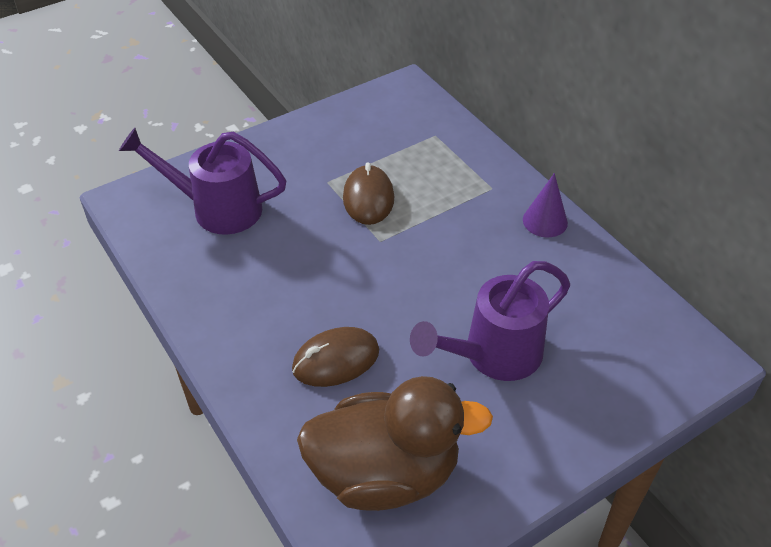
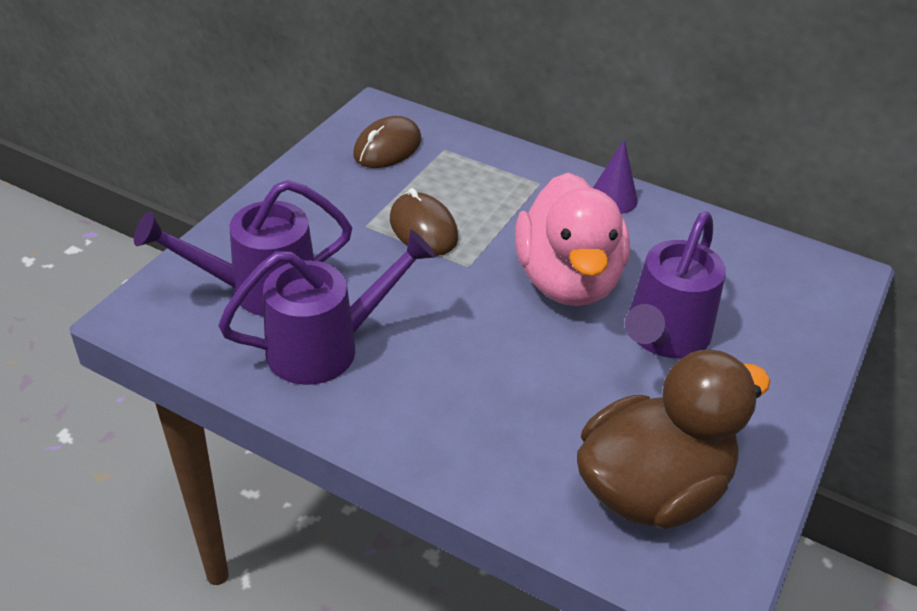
camera: 30 degrees left, 5 degrees down
(230, 268) = (326, 347): none -> purple watering can
(336, 360) = (515, 398): brown mouse -> brown mouse (387, 147)
(450, 279) = (567, 281): none -> pink duck

